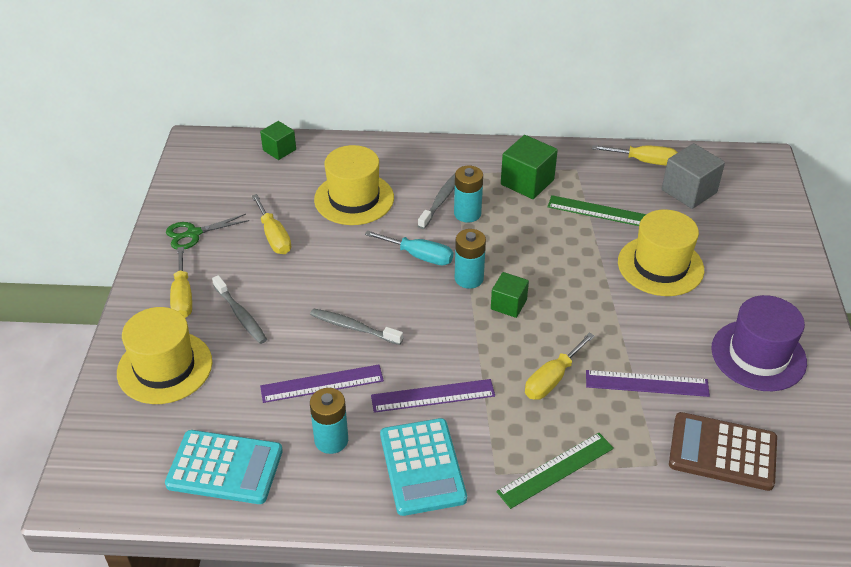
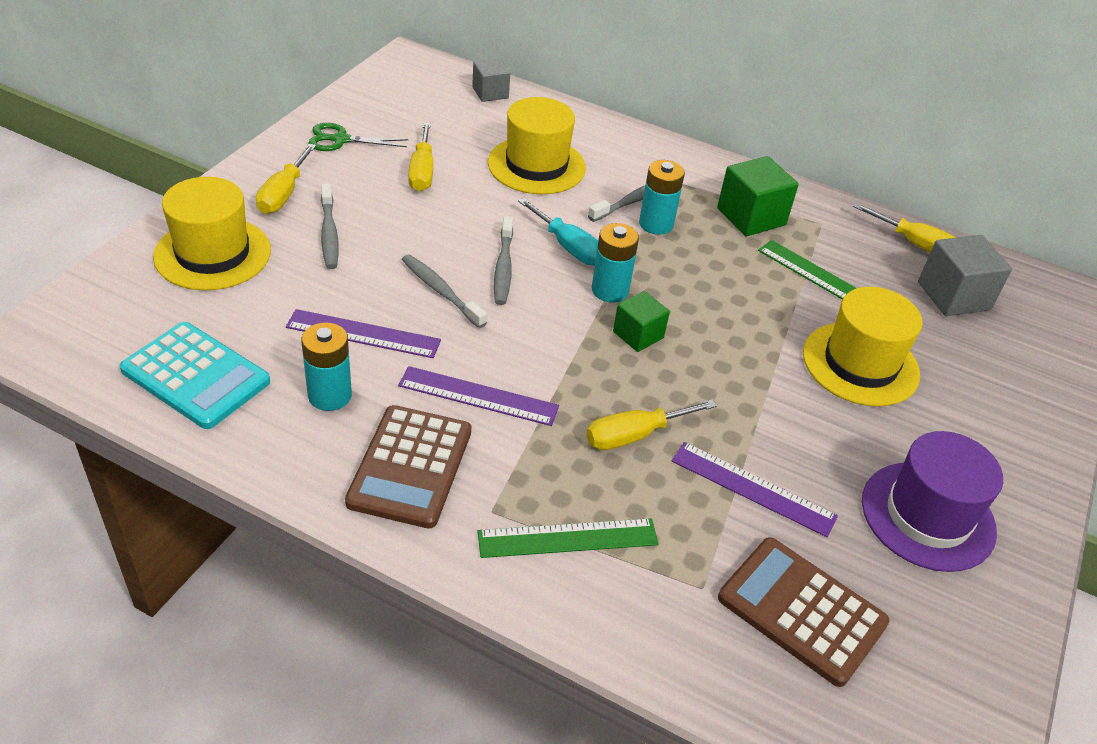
camera: 20 degrees right, 0 degrees up
(279, 150) = (490, 93): green cube -> grey cube
(385, 291) = (503, 267): none -> grey toothbrush
(422, 467) = (410, 466): turquoise calculator -> brown calculator

